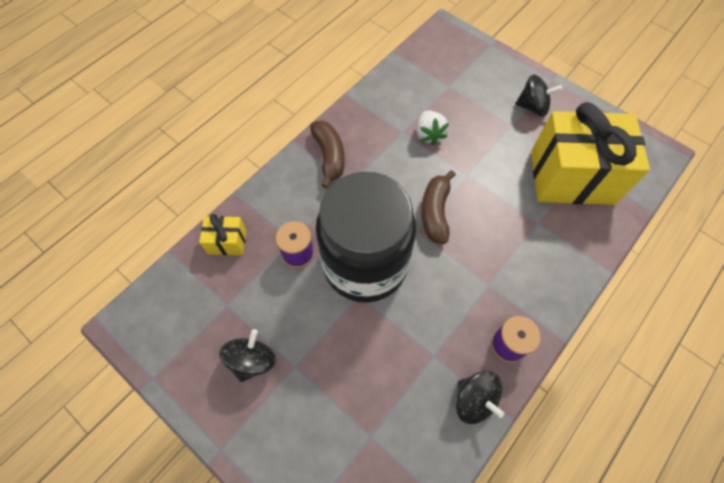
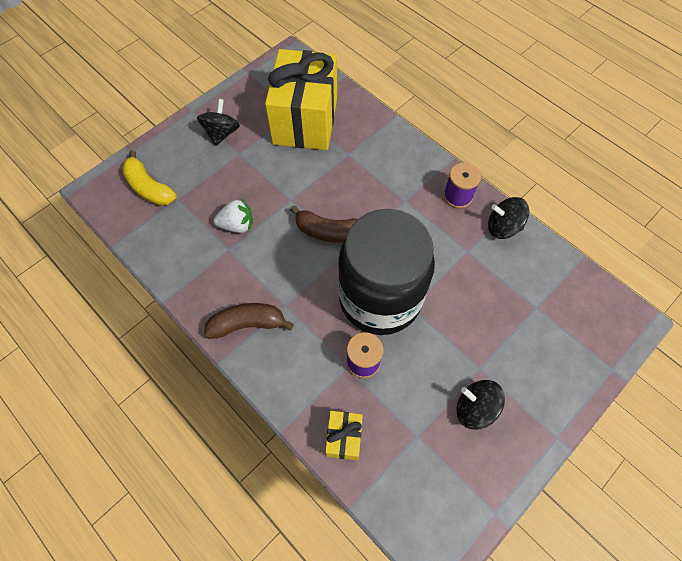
camera: 85 degrees left, 0 degrees up
(456, 64) = (149, 187): none -> yellow banana
(474, 400) = (503, 227): black spinning top -> black spinning top turned 135 degrees counterclockwise

